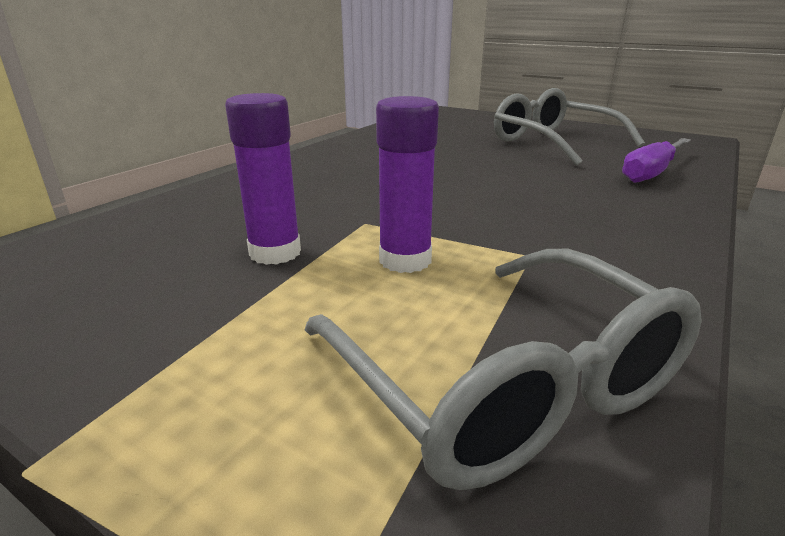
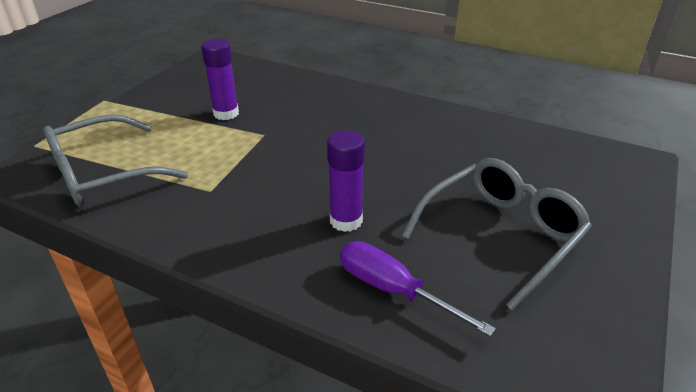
camera: 85 degrees right, 10 degrees up
(405, 260) = (211, 149): purple glue stick -> purple glue stick (346, 221)

